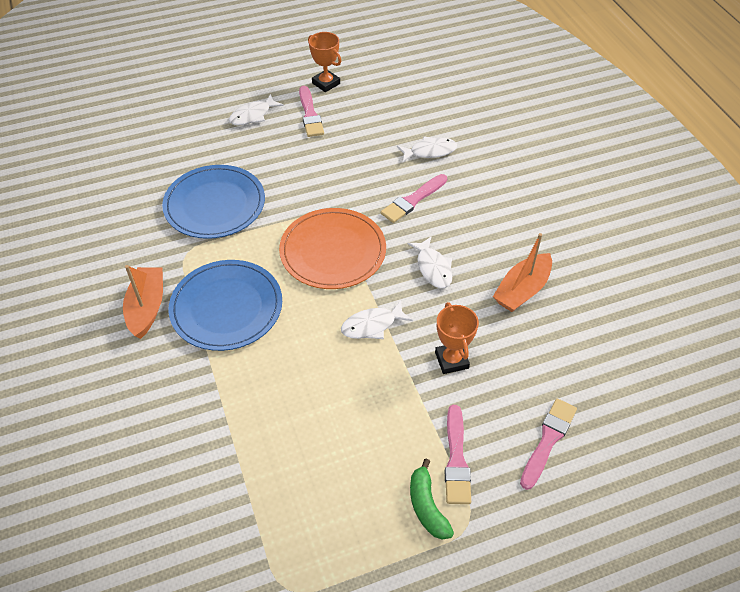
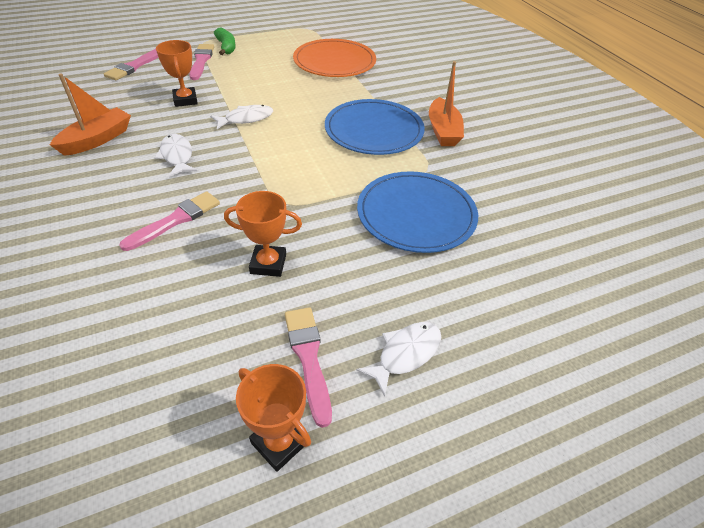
camera: 175 degrees right, 5 degrees down
(333, 251) = (277, 170): orange plate -> orange plate (334, 62)
(336, 166) = (268, 264): none -> orange trophy
(430, 151) = (126, 289): white fish -> none

